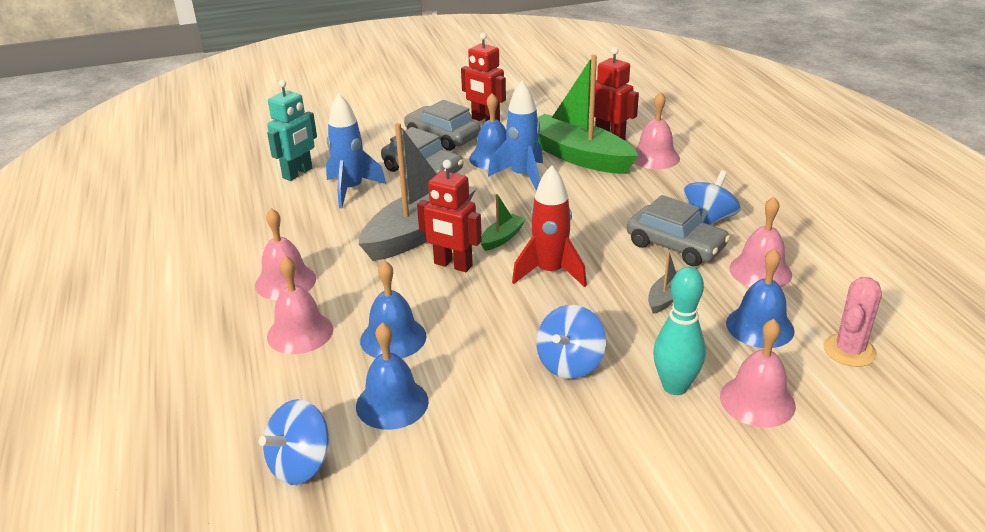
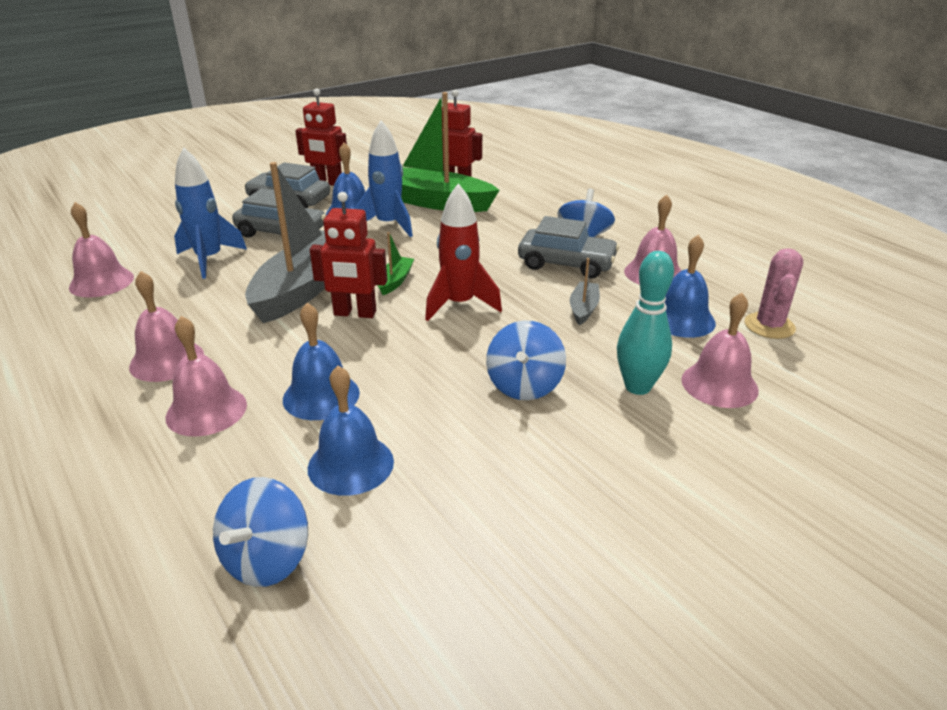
camera: 20 degrees left, 0 degrees up
(298, 173) = (140, 252): turquoise robot -> none
(654, 157) = (506, 194): pink bell -> pink bell (101, 282)

